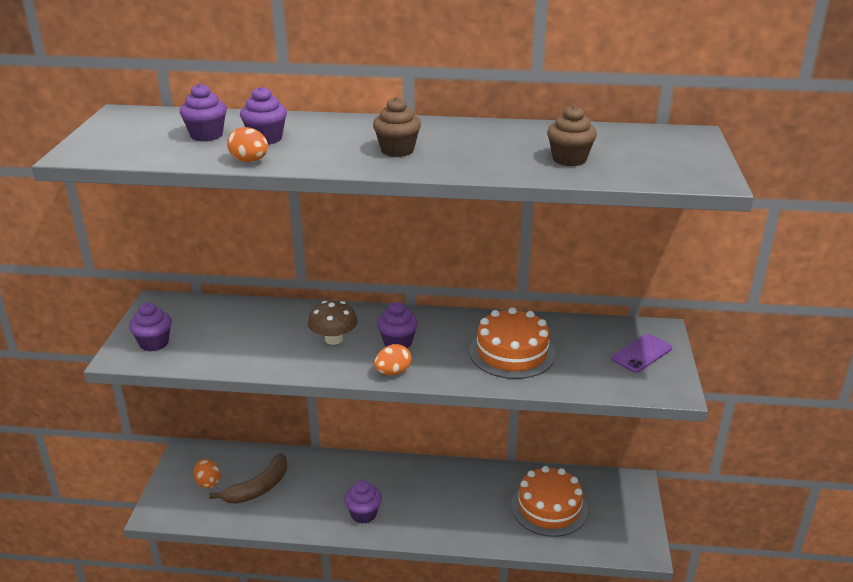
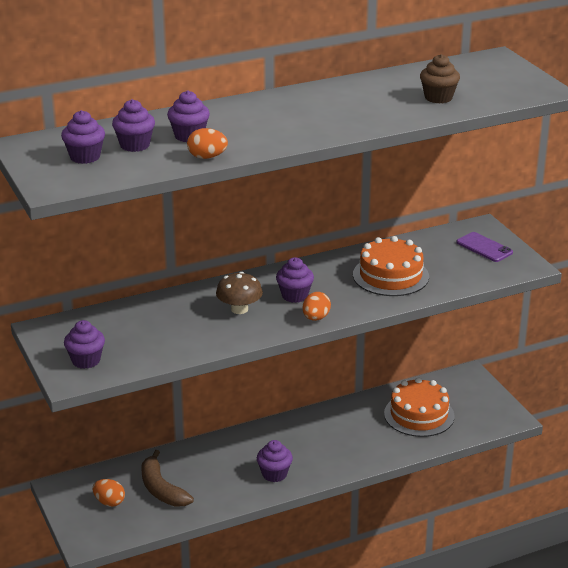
camera: 30 degrees left, 0 degrees up
(149, 135) = (85, 157): none -> purple cupcake
(258, 488) = (161, 489): brown banana -> brown banana turned 135 degrees clockwise
(397, 150) = (307, 121): brown cupcake -> none
(641, 353) = (484, 247): purple phone -> purple phone turned 60 degrees counterclockwise

